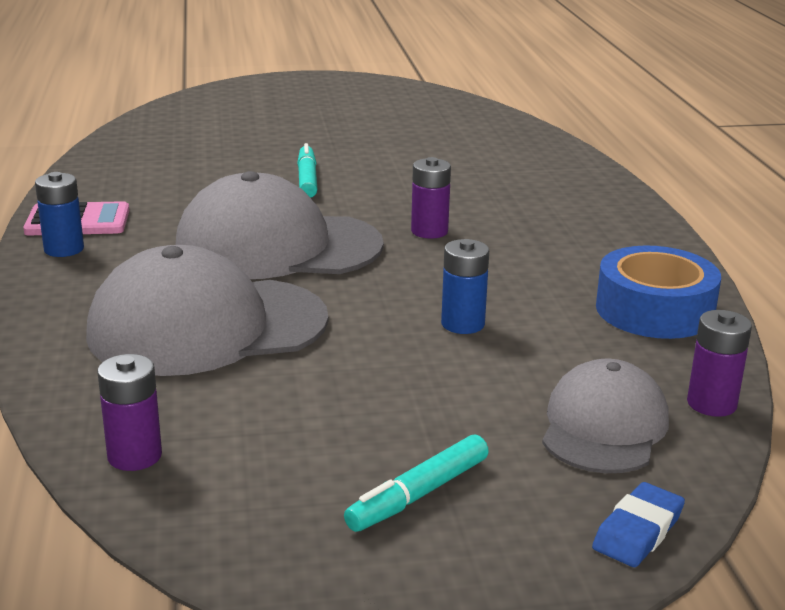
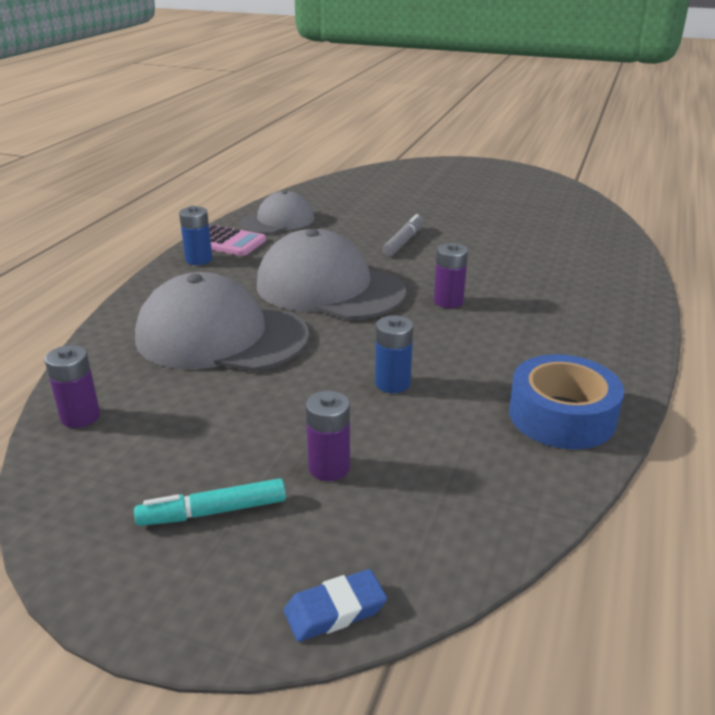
camera: 30 degrees right, 5 degrees up
(307, 179) = (403, 242): turquoise marker -> grey marker
(604, 426) = (408, 506): grey cap -> grey cap (278, 221)
(711, 404) = (521, 518): purple battery -> purple battery (329, 467)

